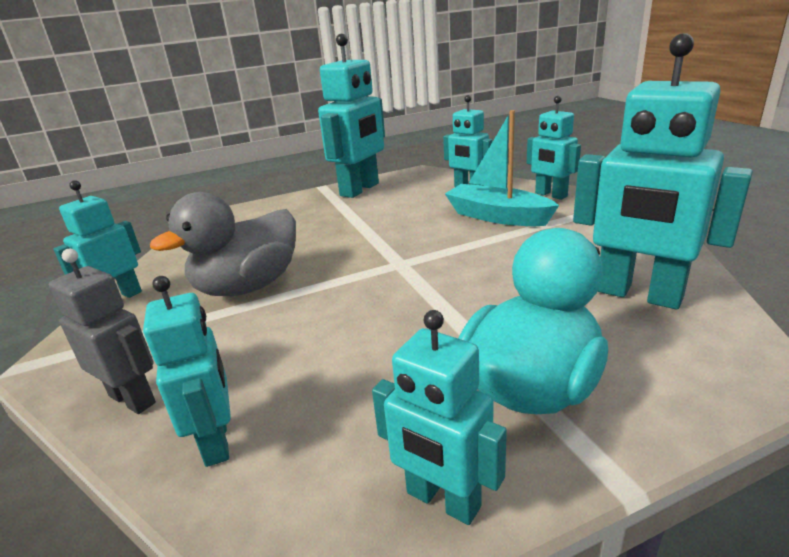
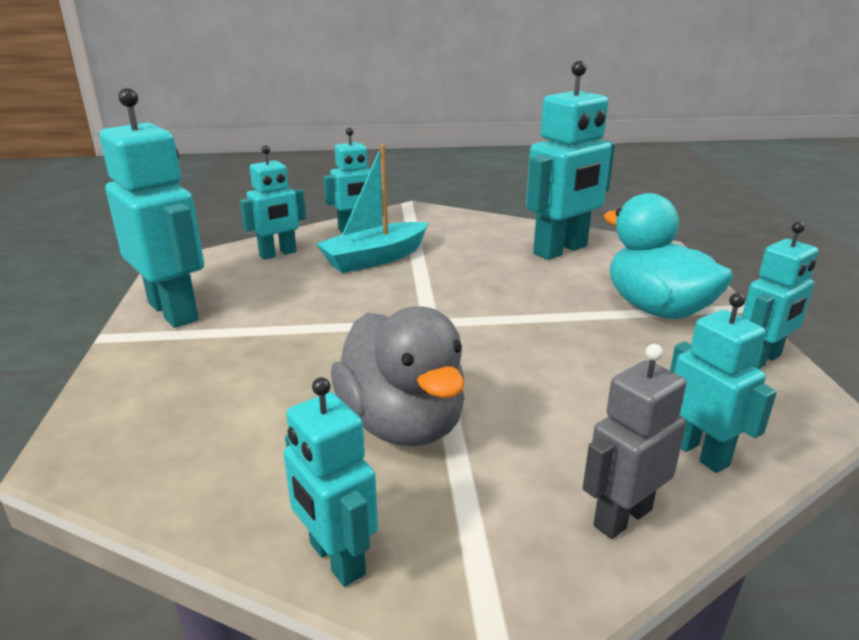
camera: 75 degrees left, 0 degrees up
(217, 441) = (699, 453): turquoise robot -> turquoise robot turned 60 degrees clockwise

